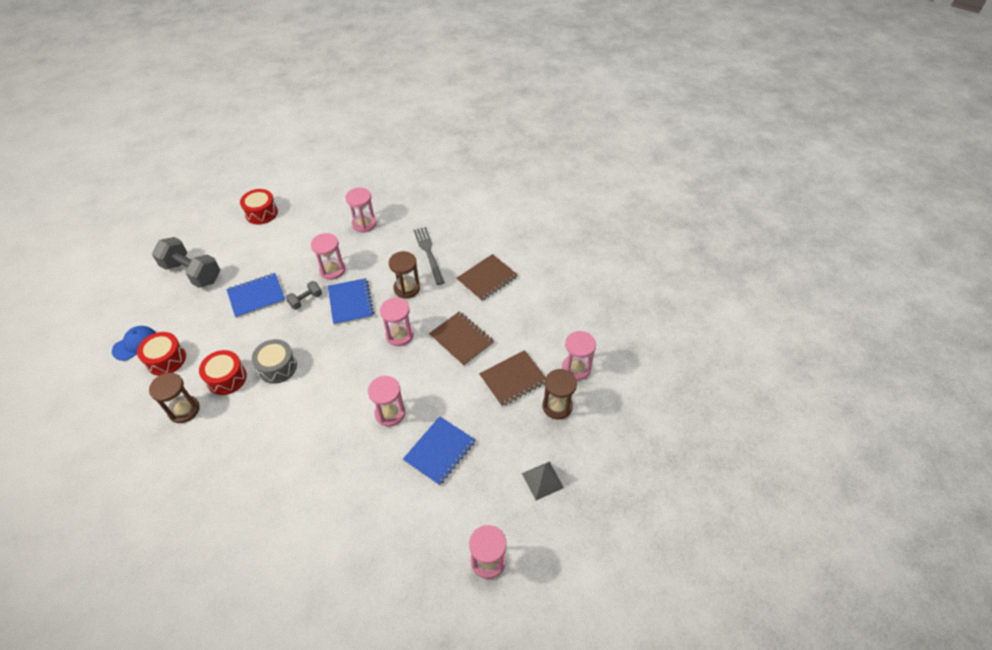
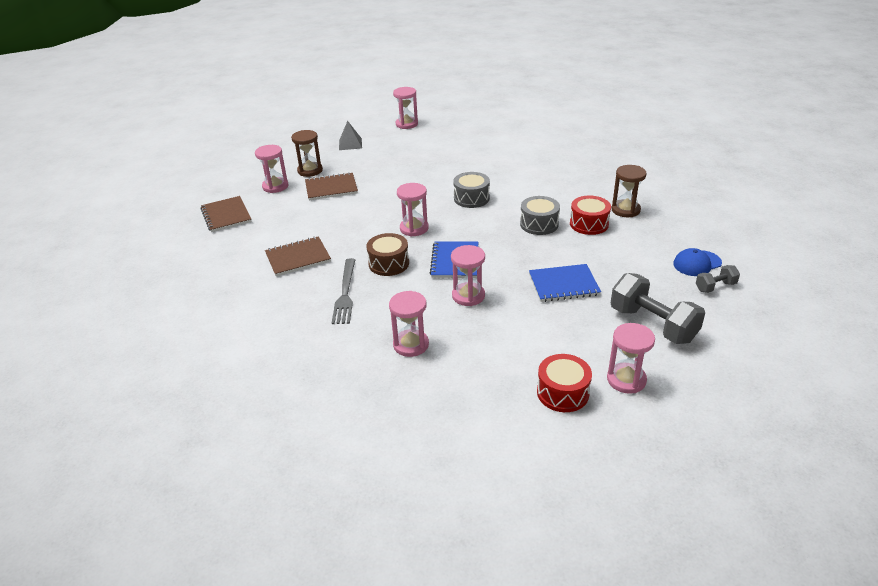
camera: 160 degrees left, 15 degrees down
(166, 359) = (656, 246): red drum -> none
(306, 300) = (505, 271): grey dumbbell -> grey dumbbell (715, 287)
(352, 394) = (471, 198): none -> grey drum
(390, 413) = (443, 185): pink hourglass -> pink hourglass (626, 380)
(407, 288) = (389, 263): brown hourglass -> brown drum
(439, 451) = (413, 163): blue notebook -> none
(461, 339) = (357, 217): brown notebook -> brown notebook (226, 215)

